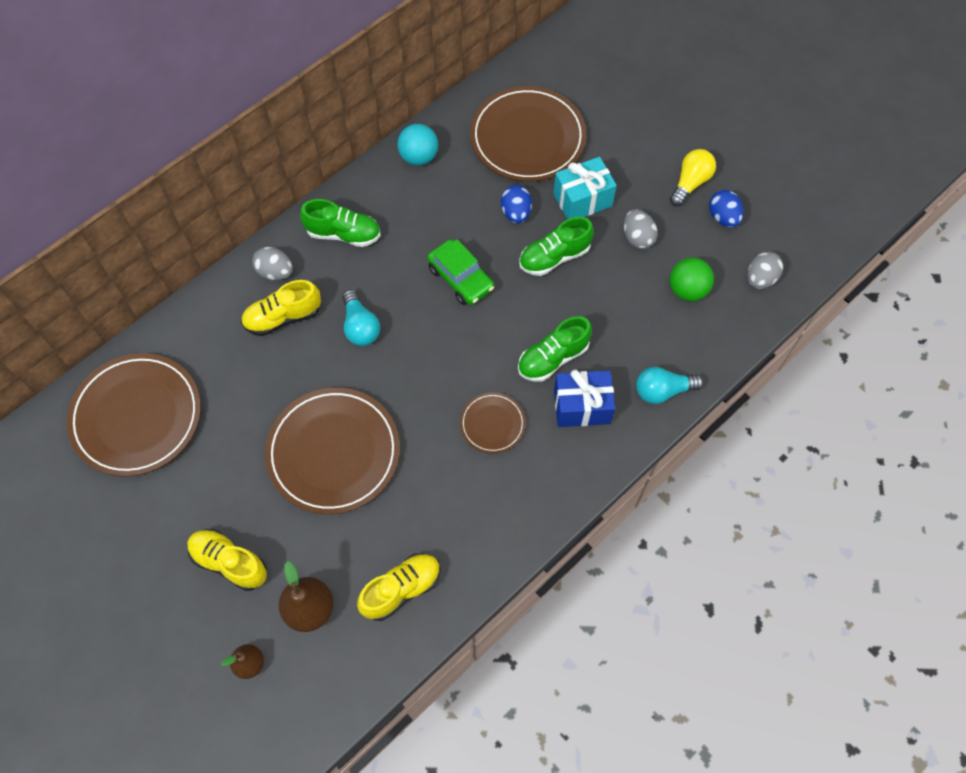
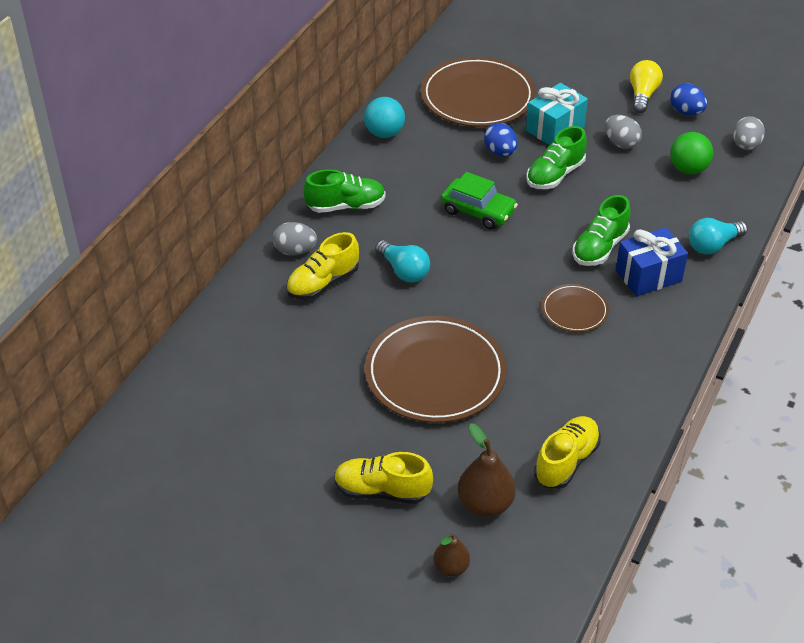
camera: 20 degrees left, 20 degrees down
(136, 416) = (217, 400): brown plate -> none

